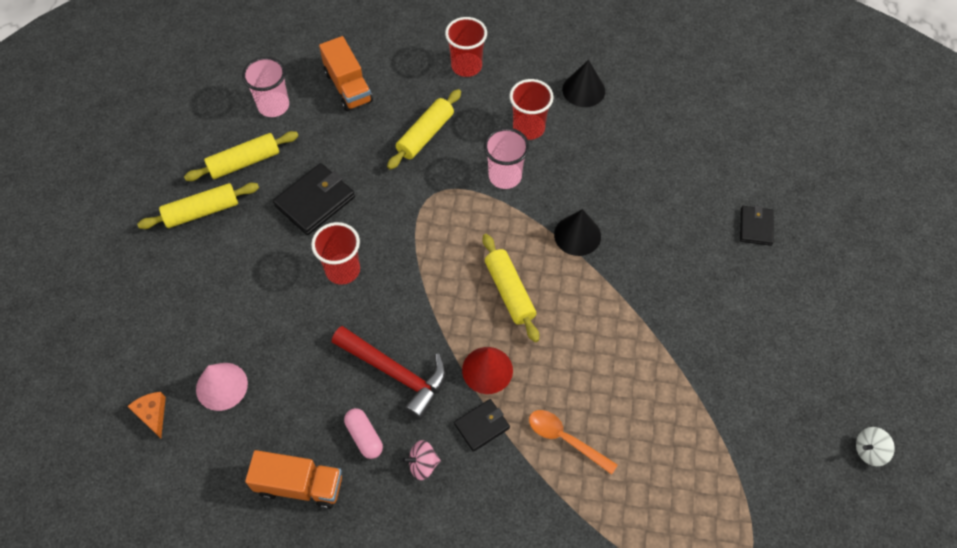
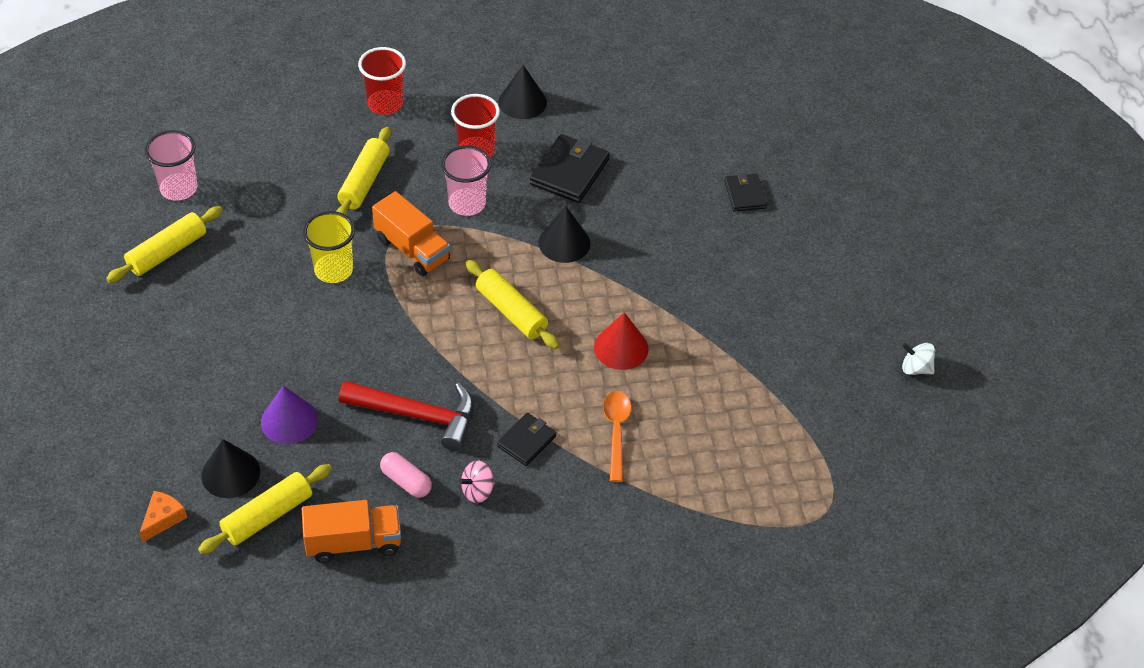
camera: 20 degrees left, 10 degrees down
(152, 414) = (163, 518): orange cheese -> orange cheese turned 75 degrees clockwise
(202, 211) = (138, 312): yellow rolling pin -> yellow rolling pin (268, 516)
(221, 386) = (230, 473): pink cone -> black cone
(287, 348) = (289, 420): none -> purple cone
(315, 201) = (265, 273): black wallet -> black wallet (569, 172)
(343, 270) = (322, 332): red cup -> none
(348, 87) = (258, 152): orange truck -> orange truck (412, 249)
(372, 212) = (333, 270): none -> yellow cup
(487, 370) = (514, 389): red cone -> red cone (621, 348)
(565, 439) = (616, 431): orange spoon -> orange spoon turned 75 degrees clockwise
(869, 451) = (915, 368): white spinning top -> white spinning top turned 60 degrees clockwise

